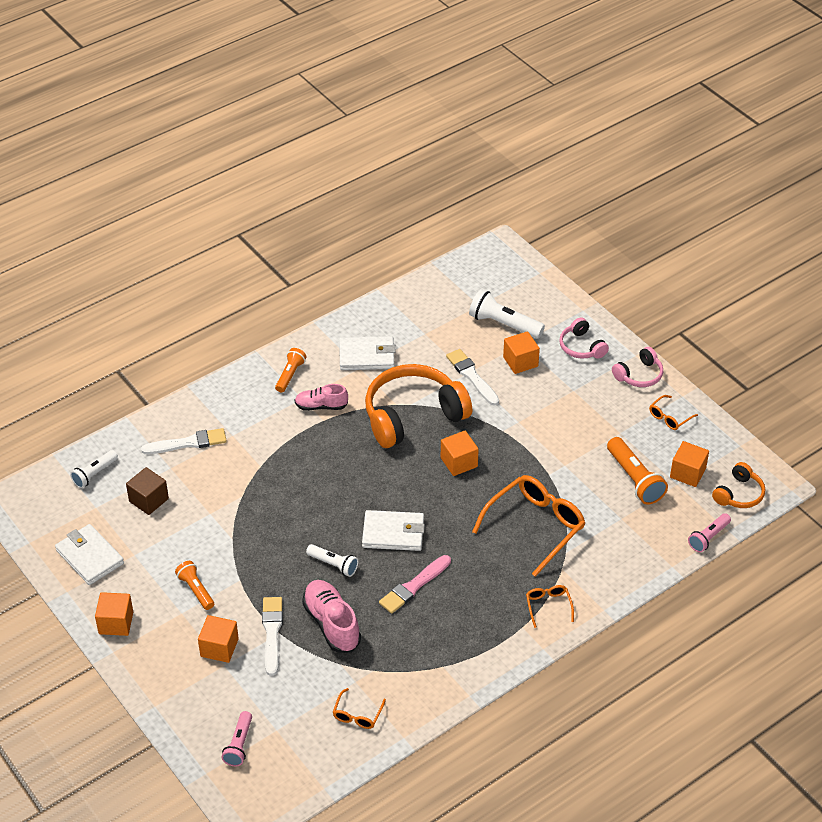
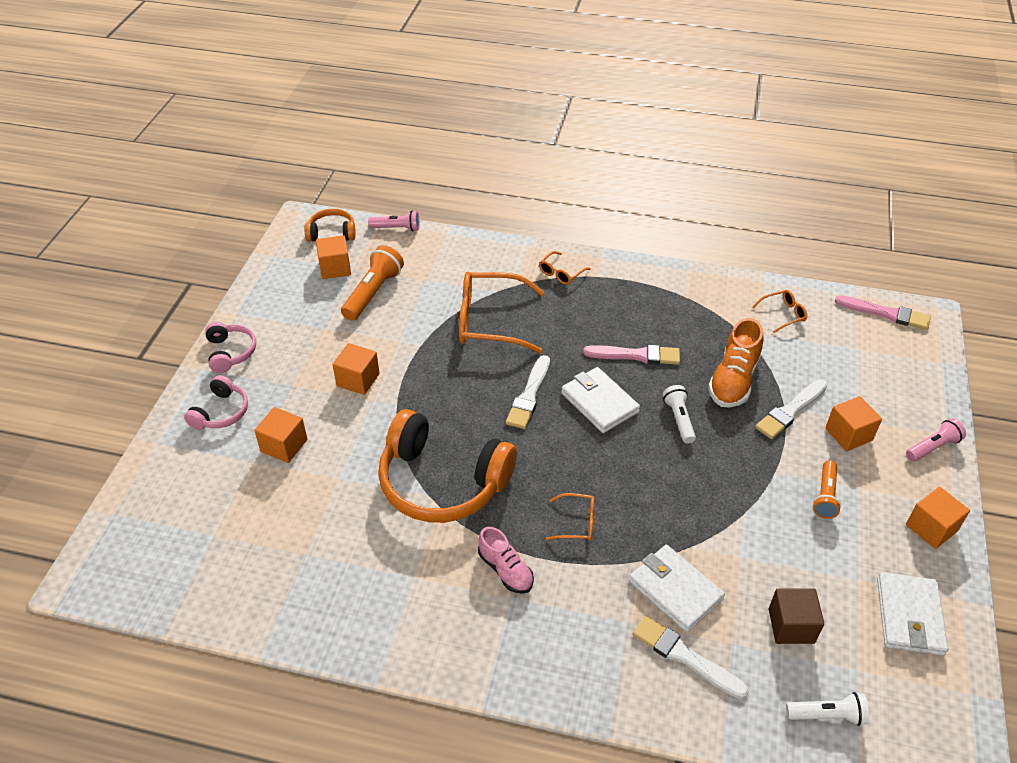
camera: 130 degrees left, 0 degrees up
(239, 744) = (897, 360): pink flashlight -> pink flashlight (933, 447)
(285, 787) = (886, 313): none -> pink brush
(290, 375) = (488, 637): orange flashlight -> none
(331, 624) = (733, 380): pink shoe -> orange shoe
(367, 356) = (390, 583): white wallet -> white wallet (675, 590)
(459, 462) = (469, 410): orange cube -> orange cube (358, 380)
(472, 376) = (340, 471): white brush -> white brush (529, 395)
(504, 324) = (233, 493): white flashlight -> none
(639, 375) = (230, 352): pink headphones -> pink headphones turned 60 degrees clockwise
(669, 417) = (274, 308): orange glasses -> orange glasses (577, 523)

